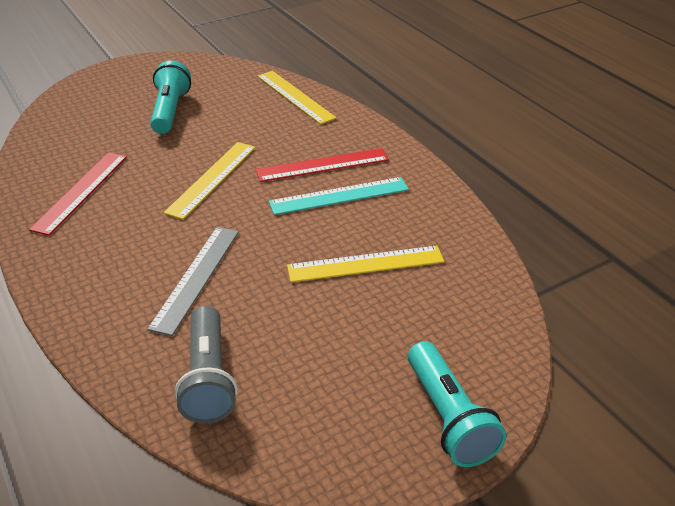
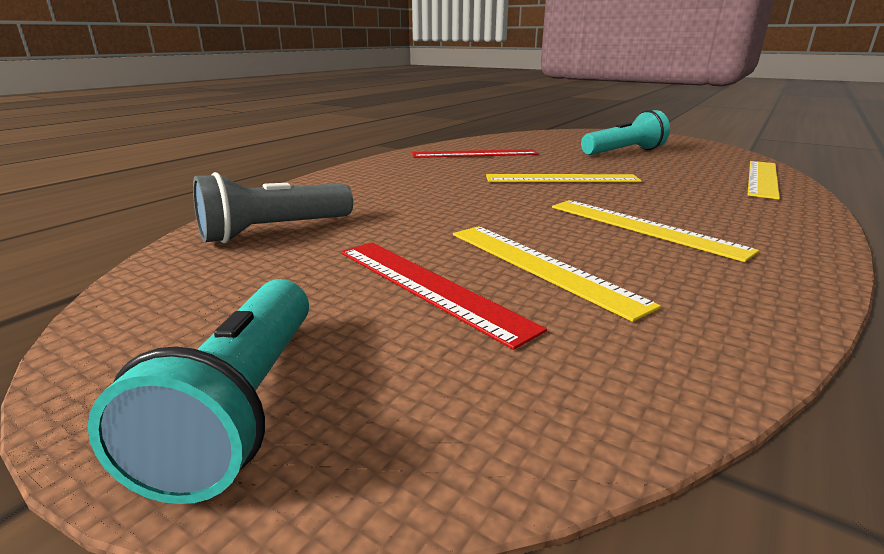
camera: 65 degrees right, 15 degrees down
(196, 277) = (414, 200): grey ruler -> none
(323, 165) = (679, 210): red ruler -> red ruler (428, 287)
(339, 196) = (643, 227): turquoise ruler -> yellow ruler
(448, 417) = (242, 406): turquoise flashlight -> turquoise flashlight turned 45 degrees counterclockwise

